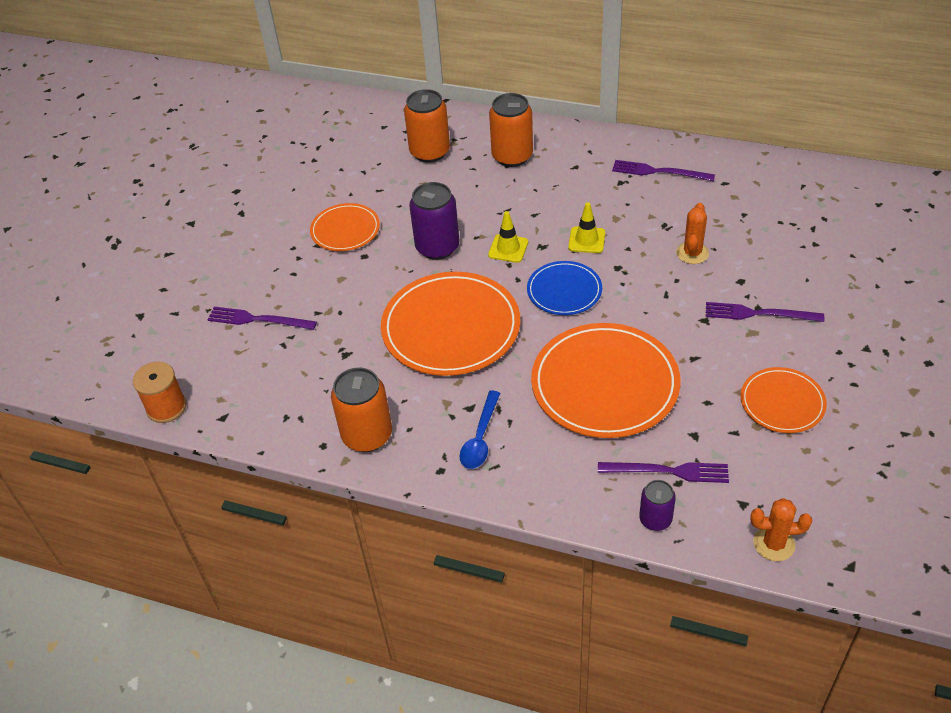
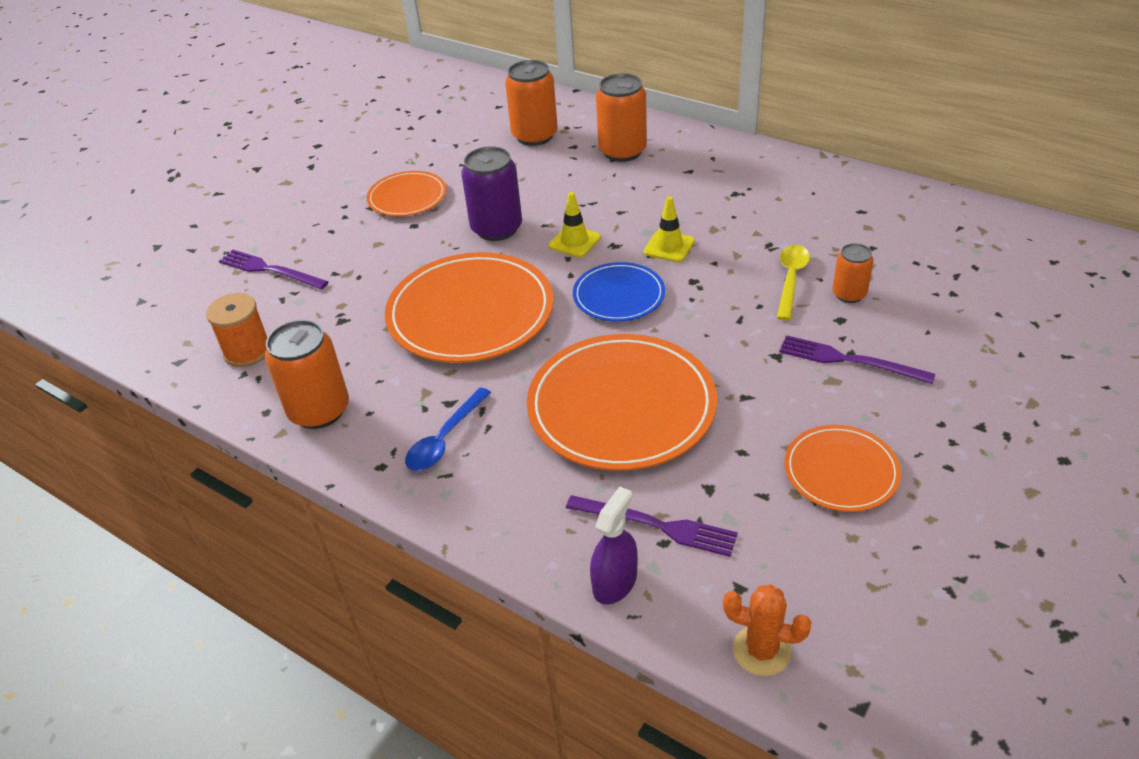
camera: 15 degrees right, 5 degrees down
(166, 407) = (128, 340): orange spool -> orange spool (247, 351)
(655, 519) = (615, 582): purple can -> purple spray bottle
(659, 172) = (785, 189): purple fork -> none
(692, 253) = (791, 279): orange cactus -> yellow spoon
(740, 258) = (849, 294): none -> orange can

